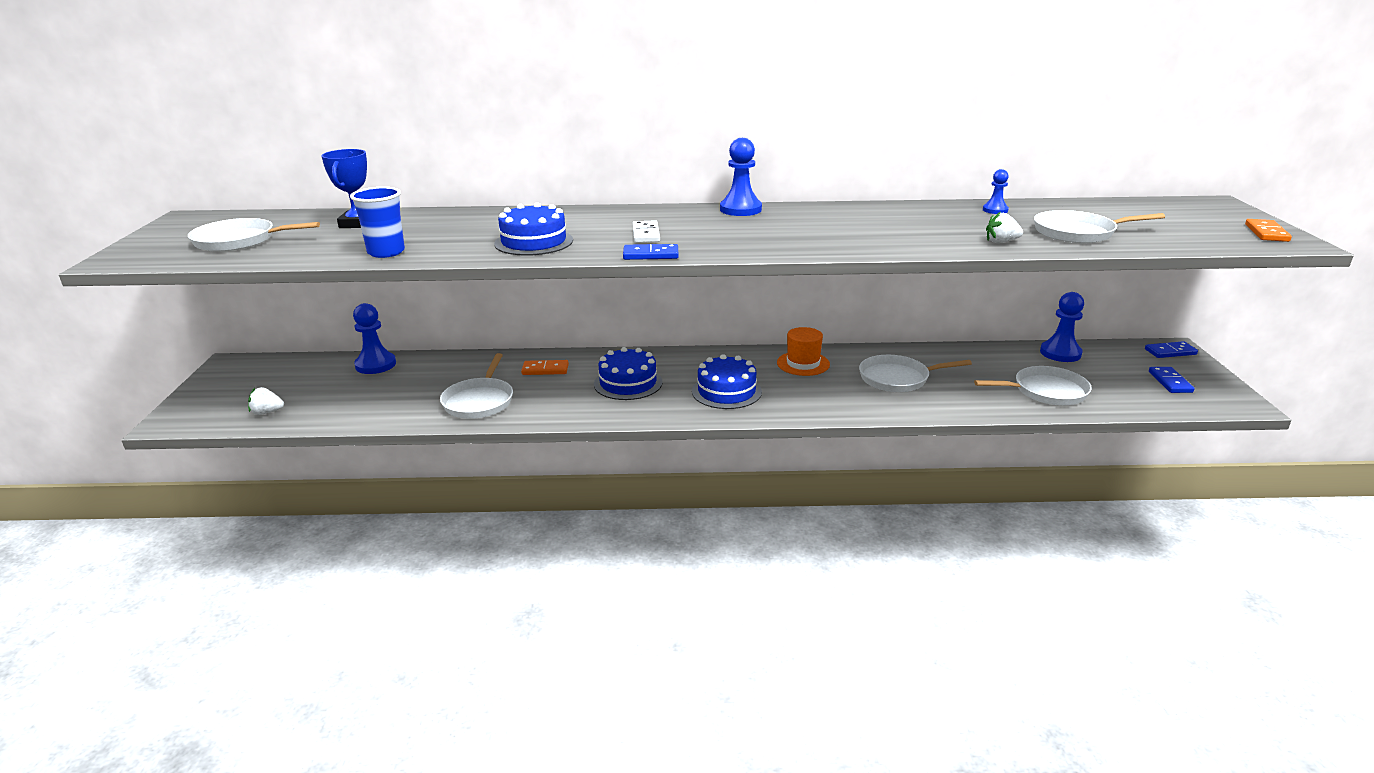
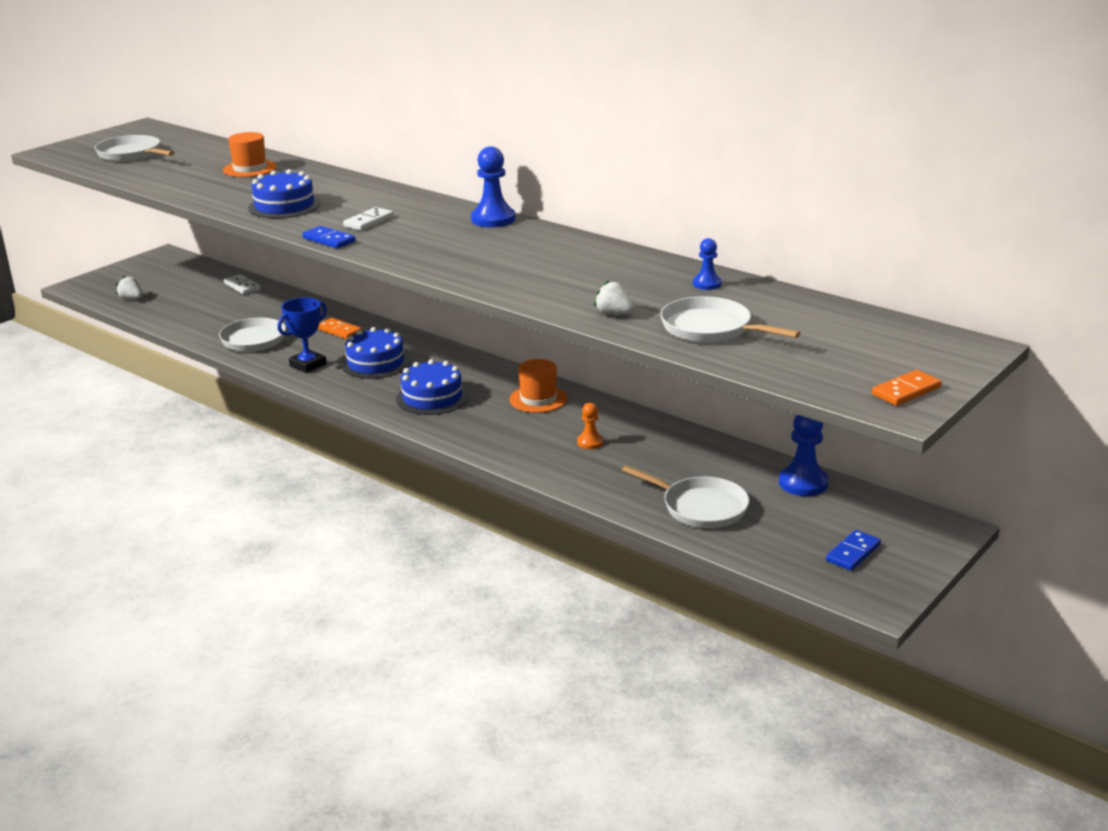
camera: 40 degrees right, 0 degrees up
(357, 224) = (219, 158): blue trophy -> blue trophy (308, 365)
(375, 365) = (242, 286): blue pawn -> white domino
(386, 252) = (186, 188): blue cup -> none
(415, 224) = (250, 169): none -> orange hat
(897, 378) = (590, 442): white pan -> orange pawn
(1170, 352) = (933, 530): blue domino -> none

